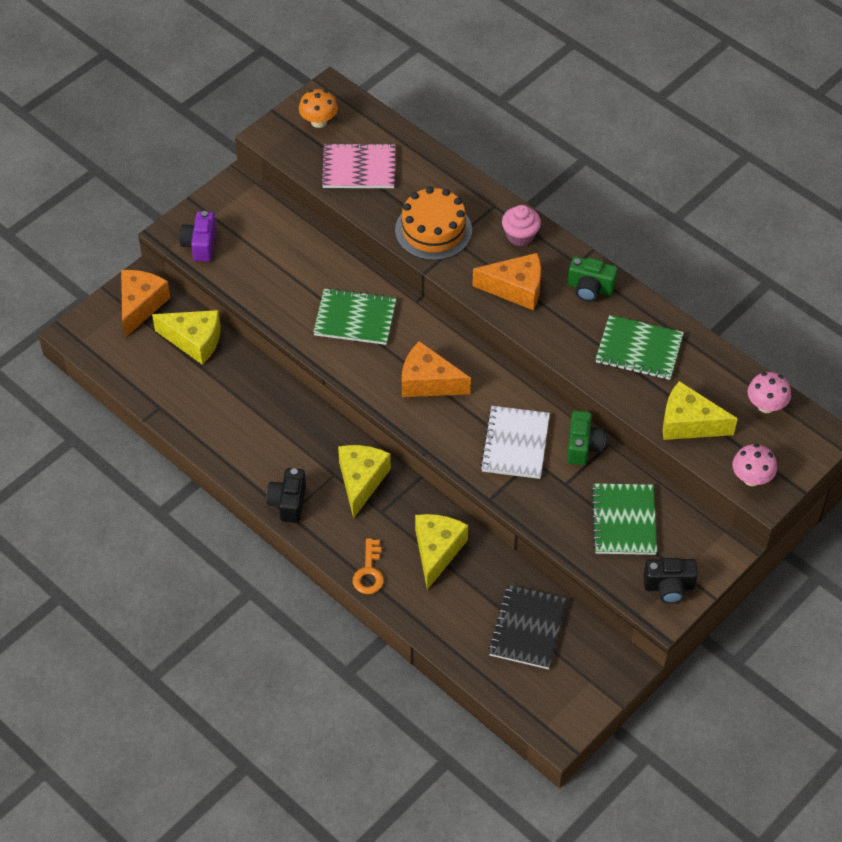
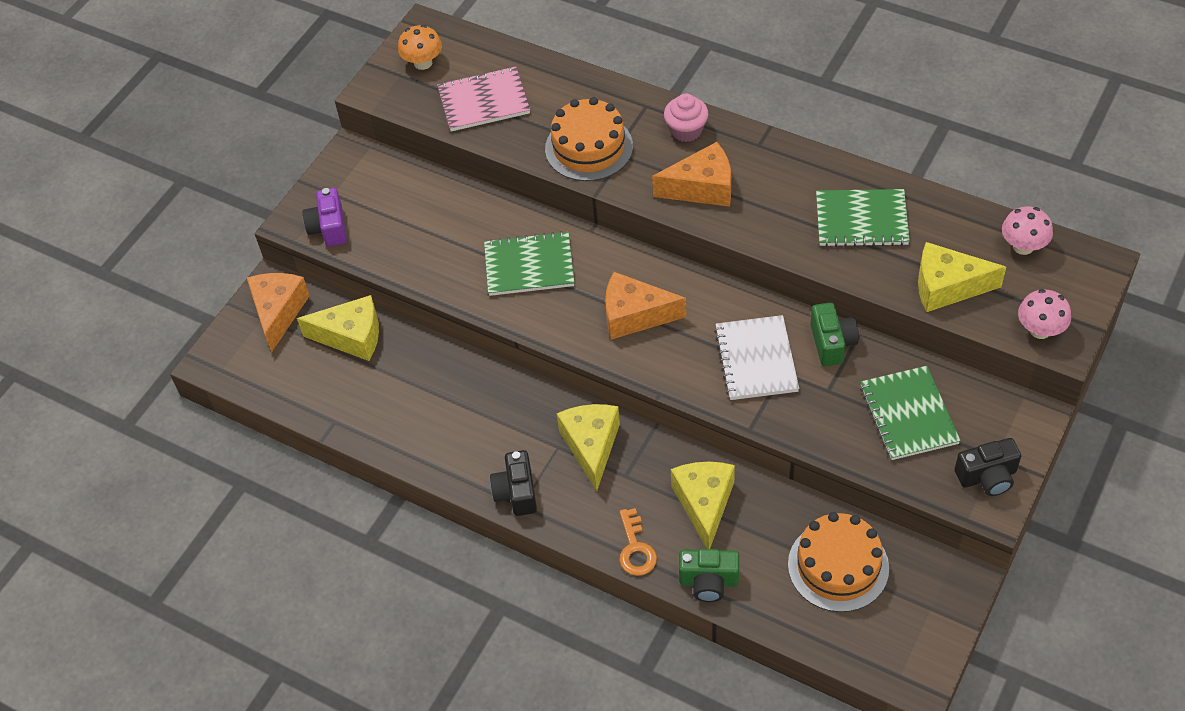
camera: 10 degrees left, 0 degrees up
(527, 628) = (838, 566): black notebook -> orange cake
(590, 288) = (783, 168): green camera -> green camera (708, 581)

